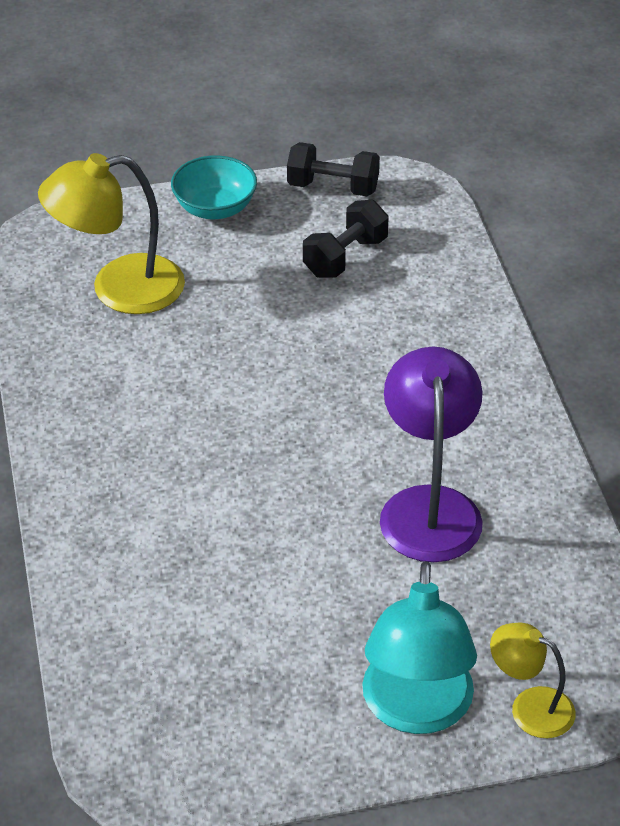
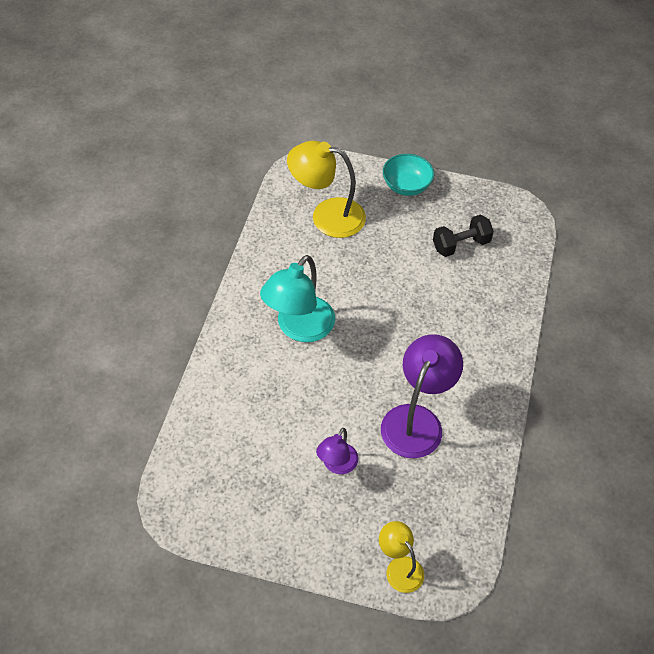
camera: 25 degrees right, 10 degrees up
(333, 187) = (479, 198): black dumbbell -> none
(351, 613) = (337, 465): none -> purple lamp
(416, 710) = (337, 540): turquoise lamp -> turquoise lamp (299, 328)

